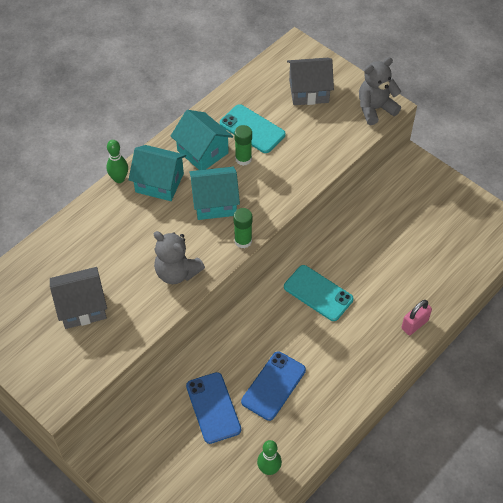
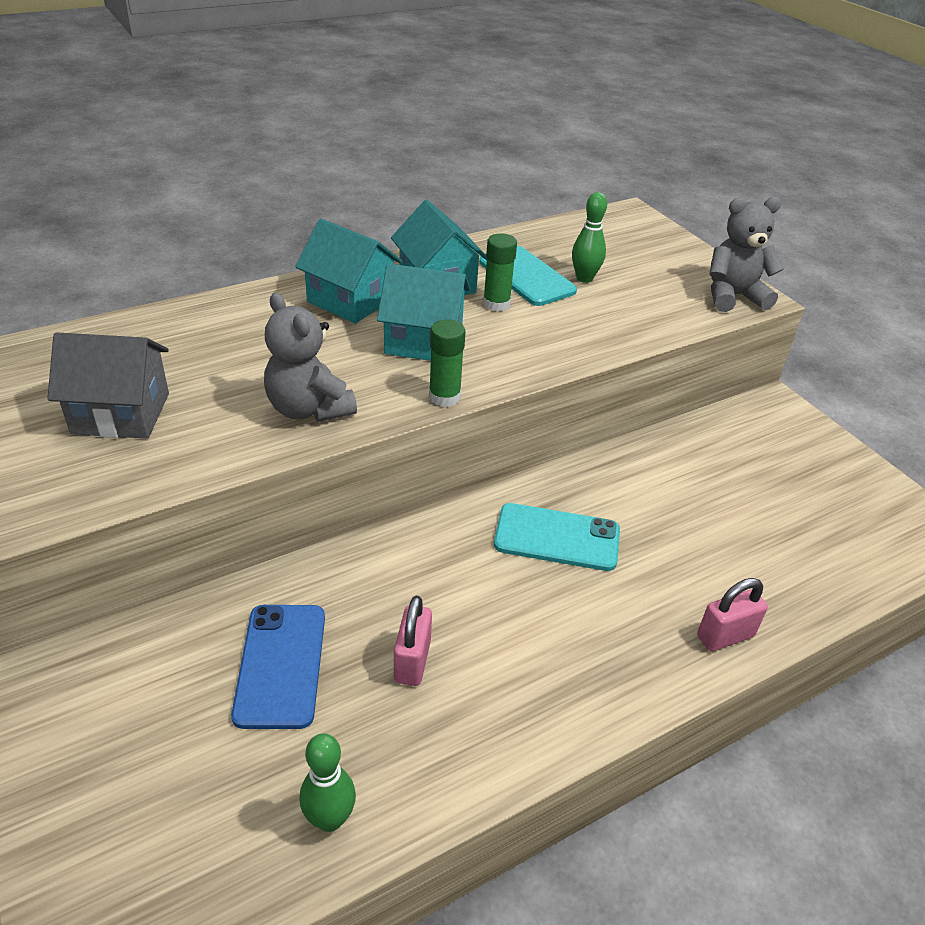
camera: 15 degrees right, 15 degrees down
(119, 179) = (293, 283): green bowling pin -> green bowling pin (584, 278)
(273, 386) = (412, 661): blue phone -> pink padlock
(309, 91) = (632, 258): grey house -> none
(318, 293) = (557, 537): turquoise phone -> turquoise phone turned 45 degrees counterclockwise

